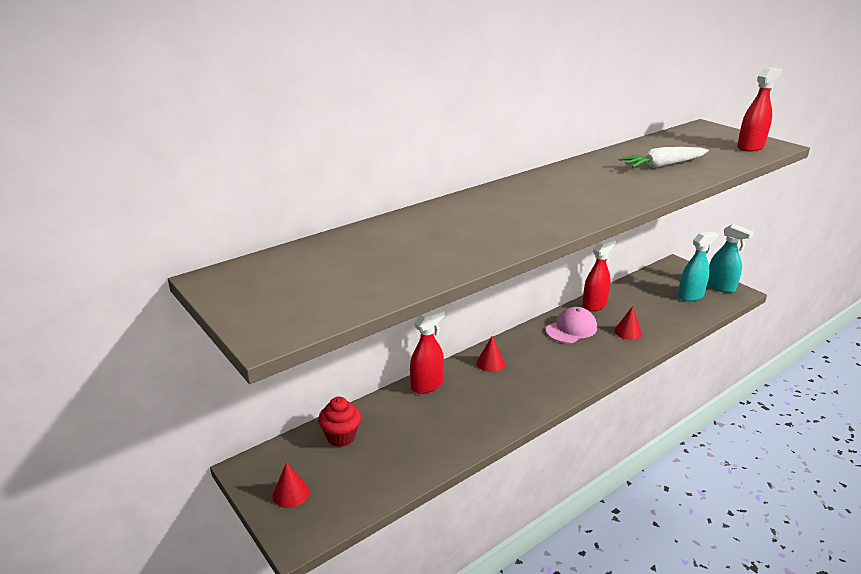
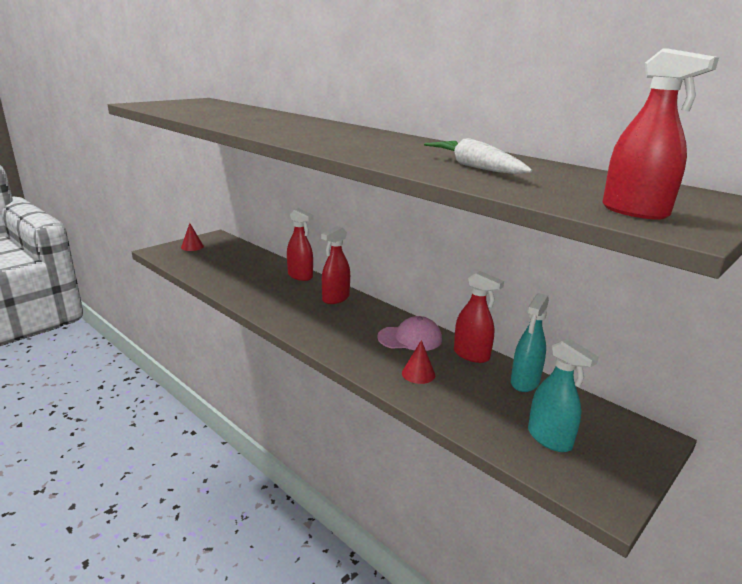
camera: 80 degrees right, 5 degrees down
(341, 437) = (241, 254): red cupcake -> none
(490, 363) = (335, 298): red cone -> red spray bottle
(571, 329) = (410, 338): pink cap -> pink cap turned 45 degrees counterclockwise
(720, 287) = (608, 479): turquoise spray bottle -> turquoise spray bottle (525, 382)

